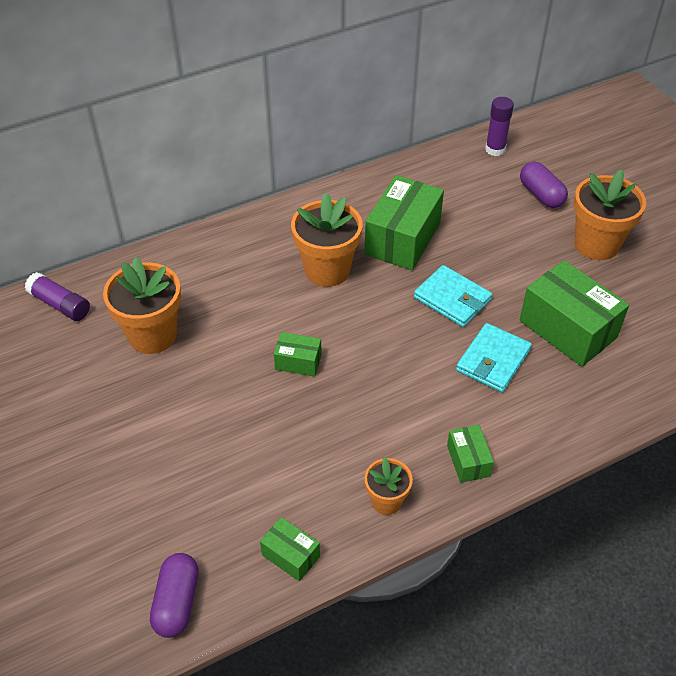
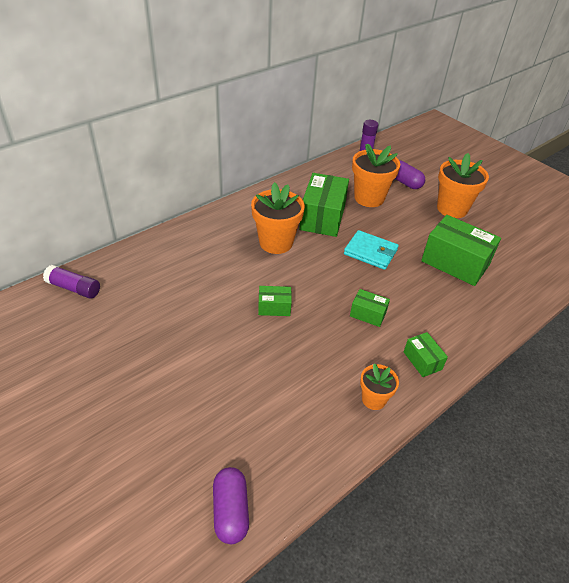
camera: 15 degrees left, 5 degrees down
(152, 335) = (155, 302): orange flower pot -> orange flower pot (369, 198)
(290, 556) = (314, 454): green box -> green box (368, 314)
(493, 360) = (413, 289): turquoise wallet -> none

